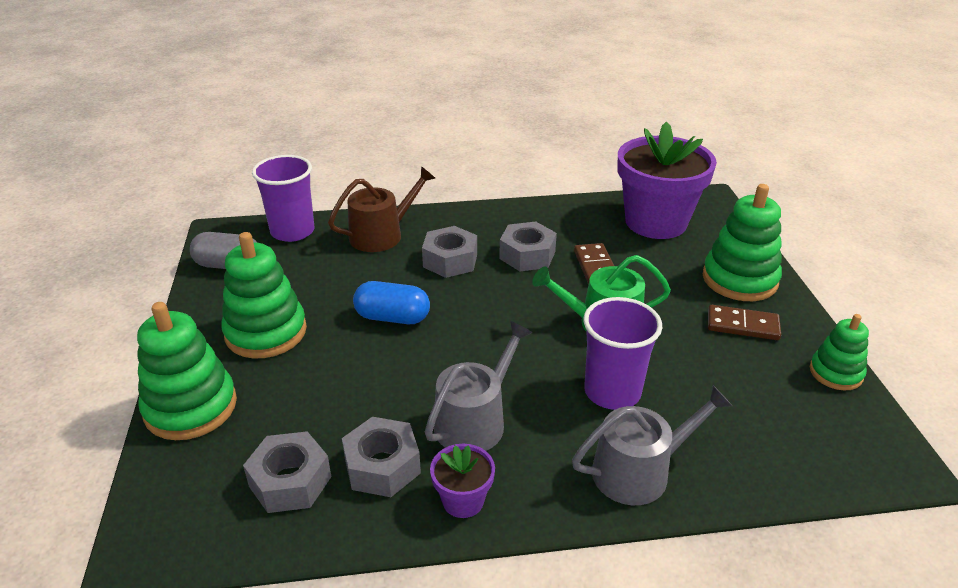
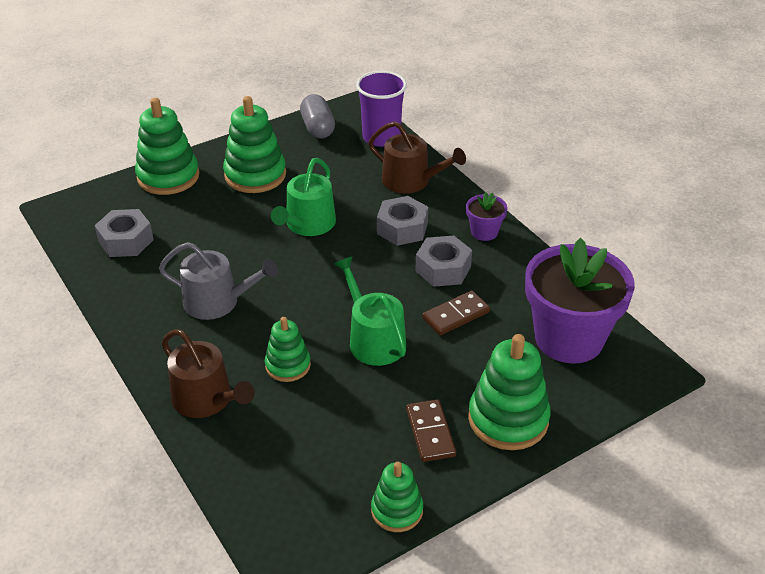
camera: 65 degrees right, 5 degrees up
(382, 466) = (155, 273): grey nut -> none
(392, 317) = (307, 224): blue capsule -> green watering can
(463, 500) = (141, 319): purple flower pot -> purple flower pot (484, 232)
(612, 392) = (288, 365): purple cup -> green stacking toy
(639, 471) = (207, 400): grey watering can -> brown watering can

